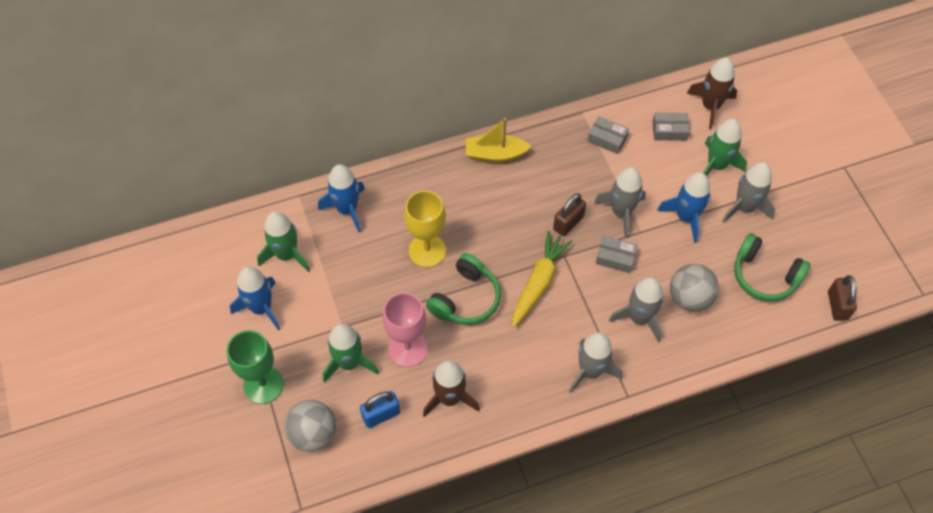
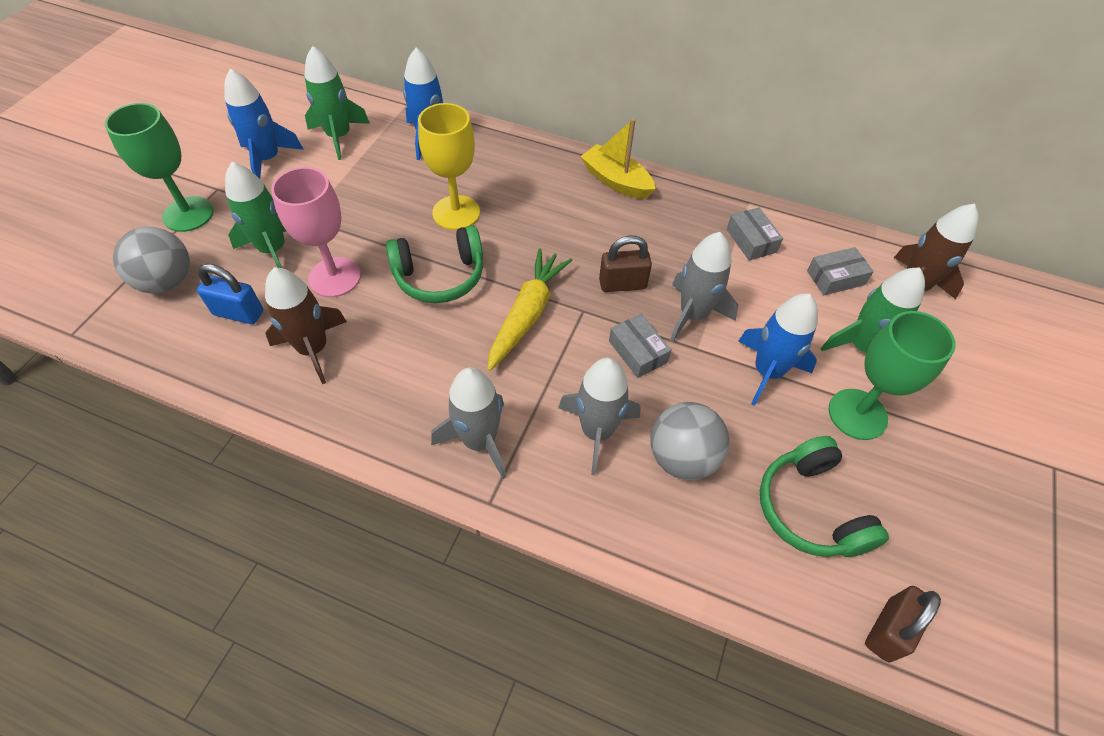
camera: 40 degrees right, 5 degrees down
(538, 282) = (527, 314): yellow carrot -> yellow carrot turned 45 degrees counterclockwise
(669, 130) = (835, 278): grey box -> grey box turned 60 degrees counterclockwise
(744, 207) = (857, 414): grey rocket -> green goblet

